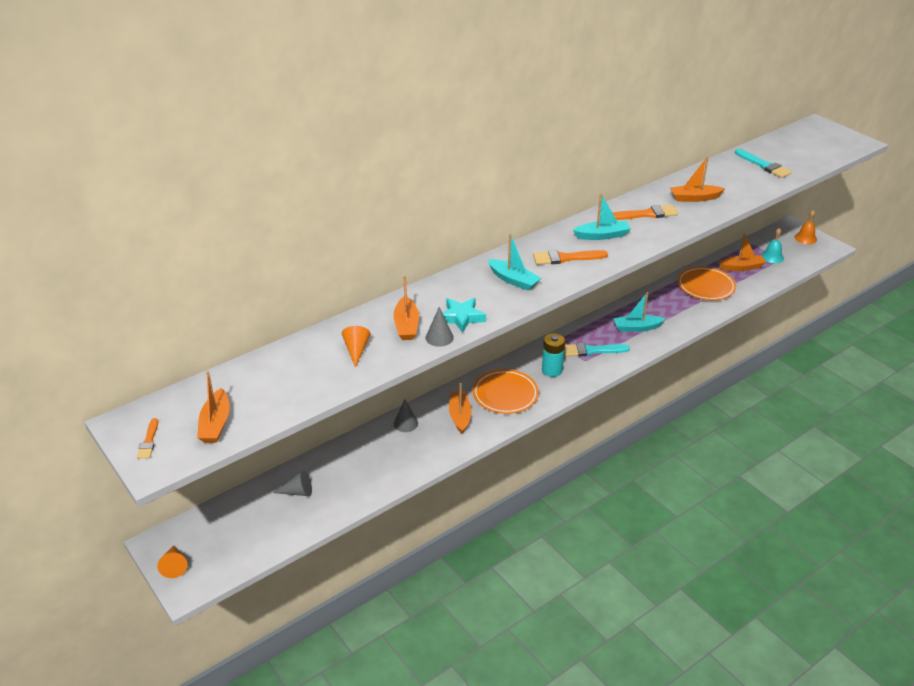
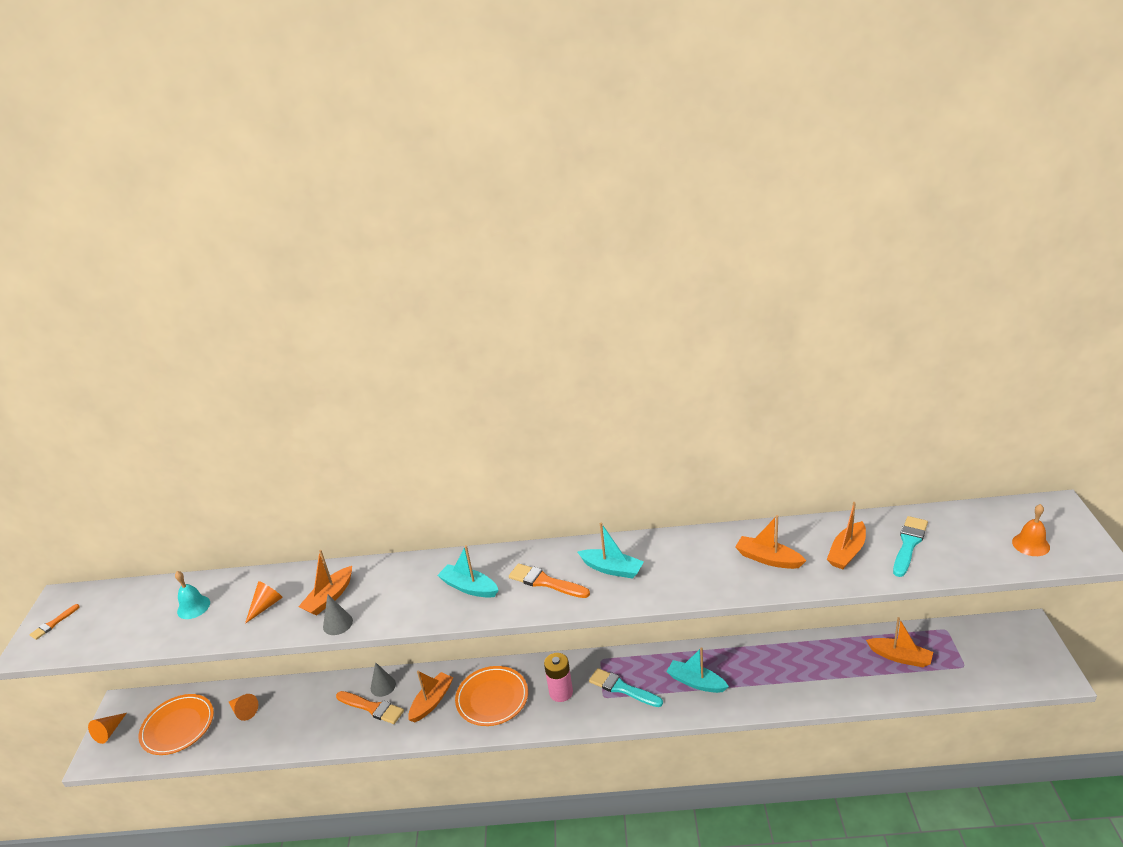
camera: 40 degrees right, 5 degrees down
(215, 424) = (103, 630): orange boat -> orange boat (847, 552)
(298, 492) = (244, 711): grey cone -> orange cone
(461, 317) = (379, 610): turquoise star -> none
(513, 280) = (469, 587): turquoise boat -> turquoise boat turned 135 degrees clockwise
(552, 370) = (561, 692): turquoise battery -> pink battery
(646, 214) = (688, 560): orange brush -> orange brush (372, 708)
(705, 286) = (828, 664): orange plate -> orange plate (178, 727)
(764, 165) = (909, 544): turquoise brush -> turquoise brush turned 150 degrees counterclockwise
(772, 257) = (956, 658): turquoise bell -> turquoise bell (193, 607)
(805, 238) = (1031, 650): orange bell -> orange bell (1030, 544)

